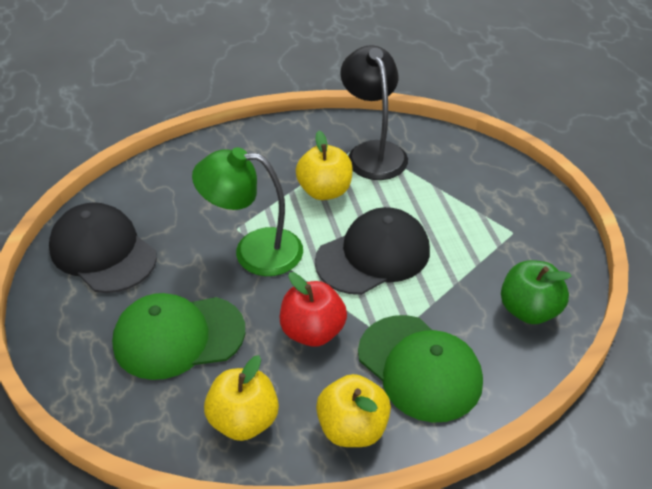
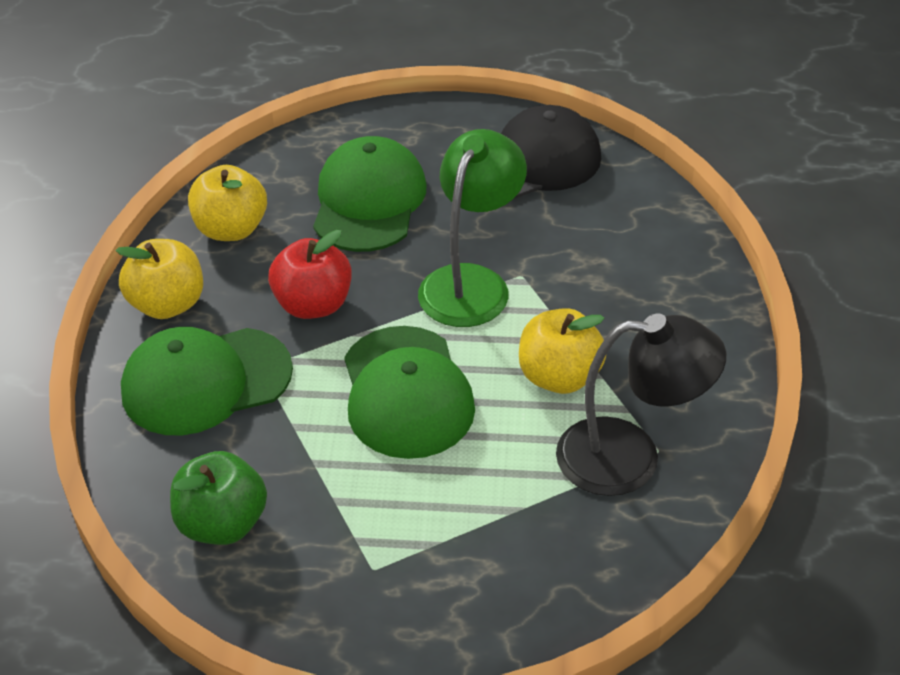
camera: 110 degrees right, 0 degrees up
(373, 255) = (406, 393): black cap -> green cap

